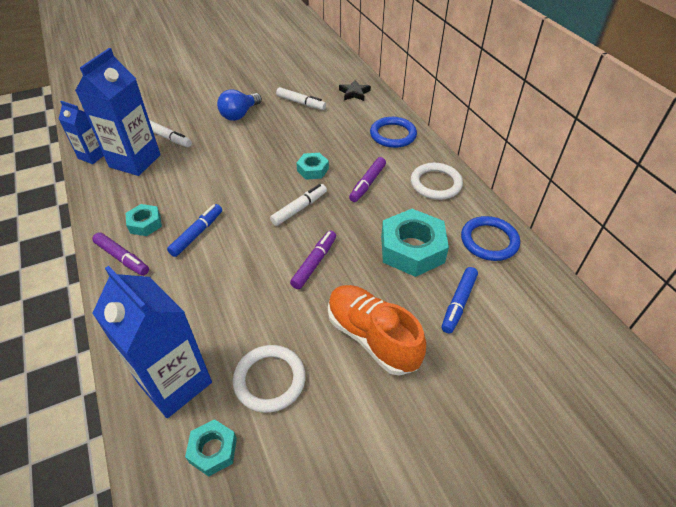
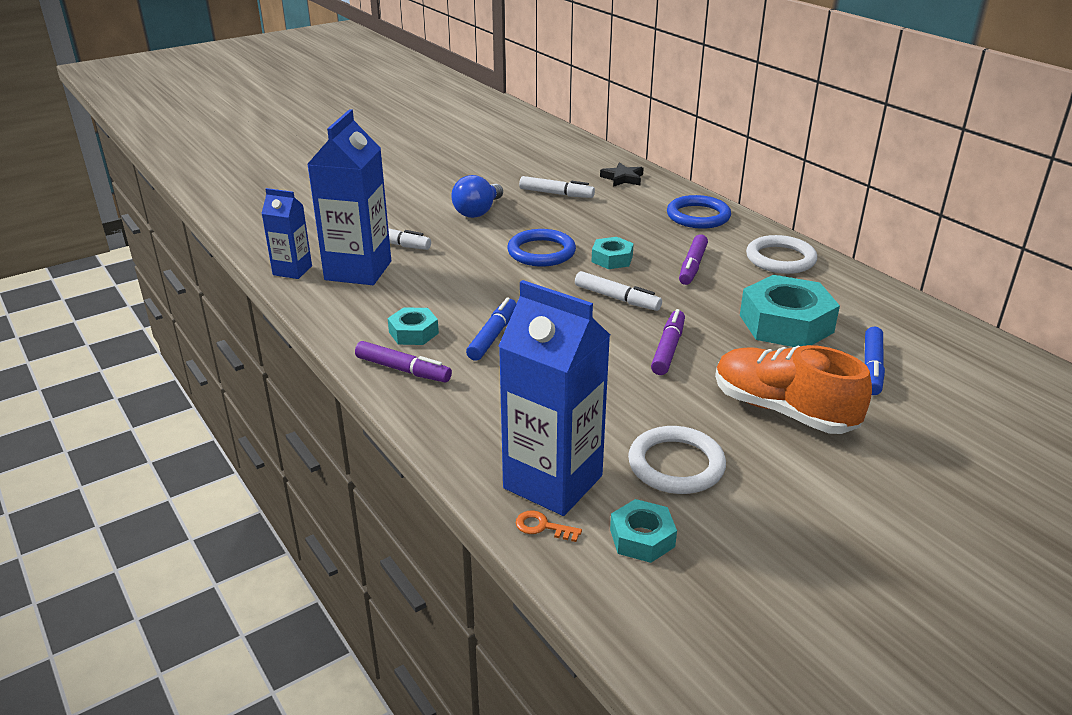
camera: 10 degrees left, 15 degrees down
(148, 426) = (542, 527): none -> orange key
(299, 208) = (617, 298): white marker -> white marker turned 90 degrees clockwise
(489, 241) = (877, 307): blue ring -> blue ring (541, 252)

